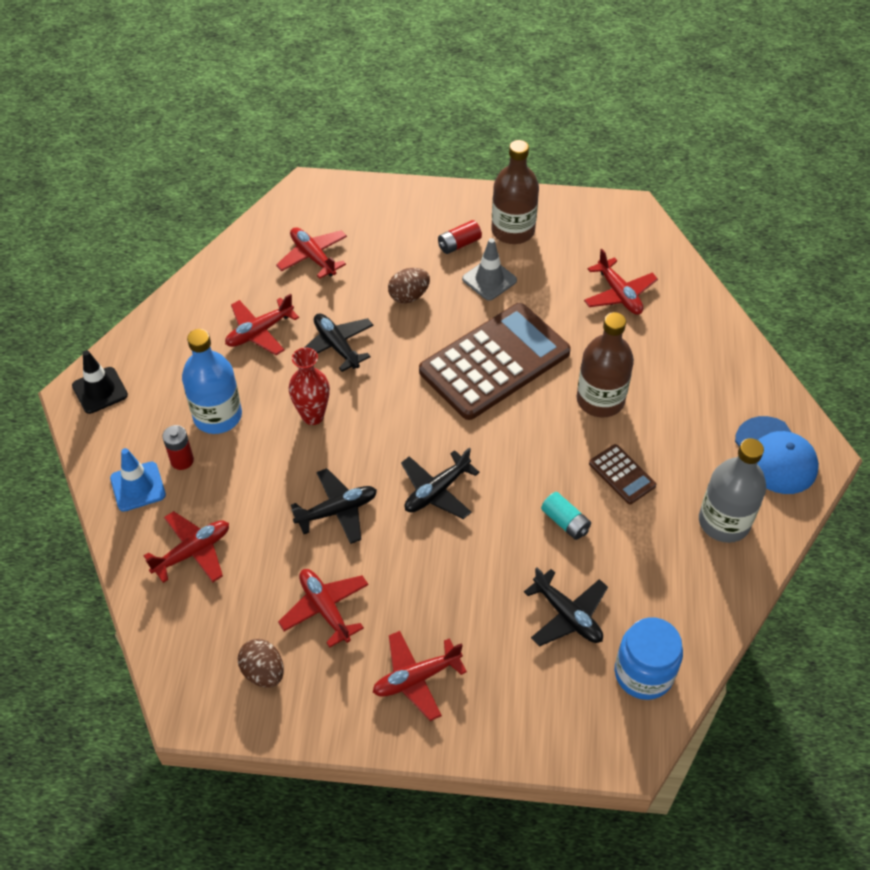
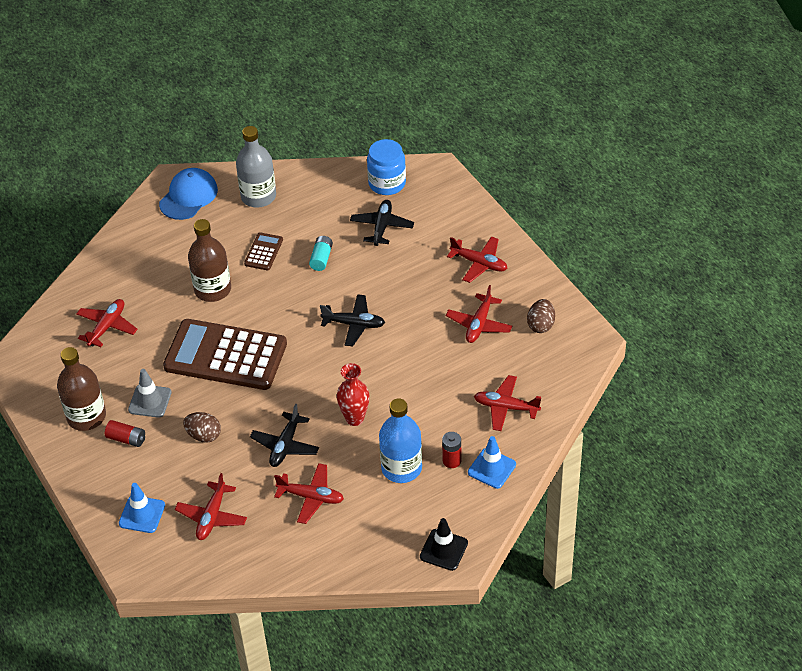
camera: 125 degrees left, 5 degrees down
(337, 511) = (412, 360): black plane -> none
(364, 216) = (142, 514): none -> blue traffic cone

